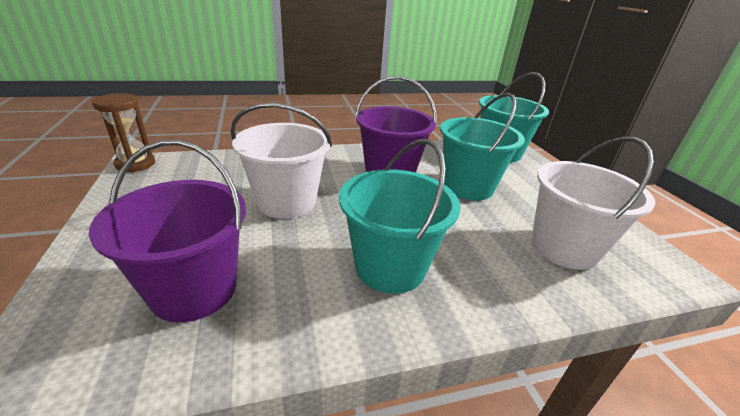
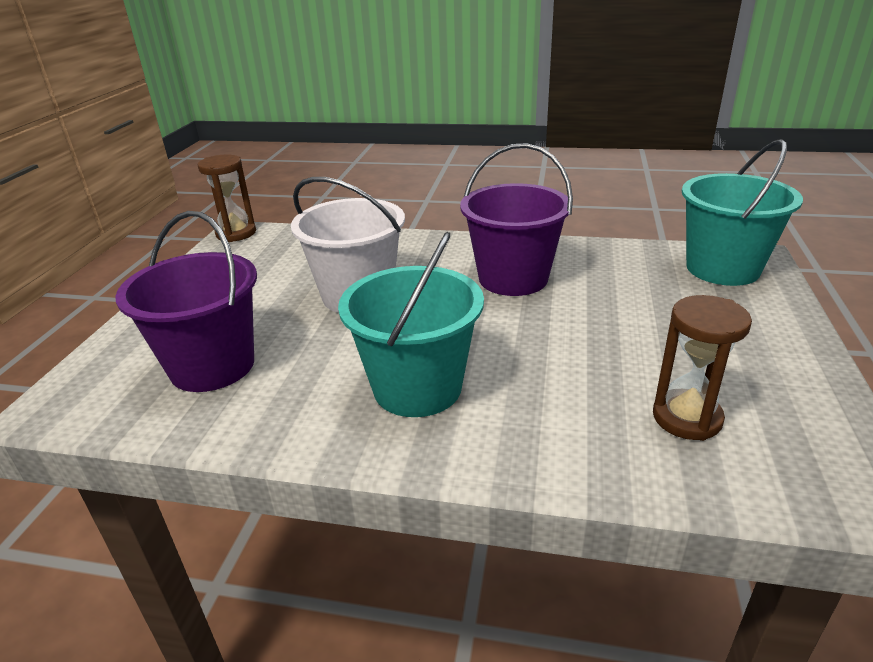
camera: 30 degrees right, 0 degrees up
(468, 187) = (614, 311): turquoise bucket -> none
(564, 248) = (687, 418): white bucket -> brown hourglass

